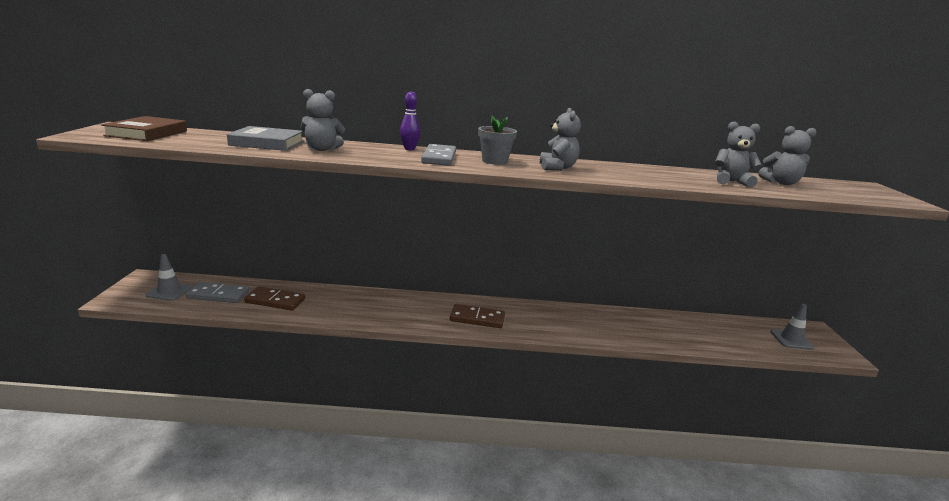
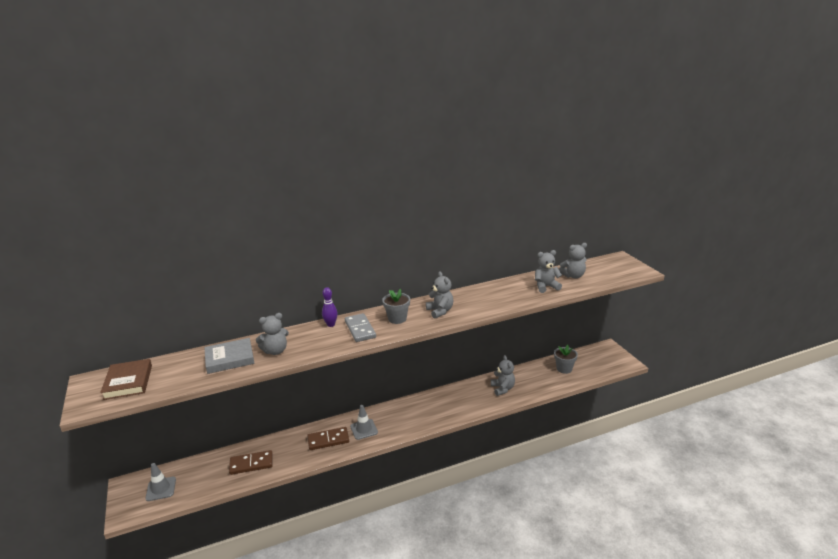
camera: 20 degrees left, 5 degrees up
(218, 295) = (203, 476): grey domino -> none
(477, 319) = (403, 422): brown domino -> brown domino (328, 440)
(631, 326) = (502, 389): none -> grey teddy bear
(734, 332) = (564, 369): none -> grey flower pot
(791, 339) = (597, 362): grey traffic cone -> grey traffic cone (364, 429)

